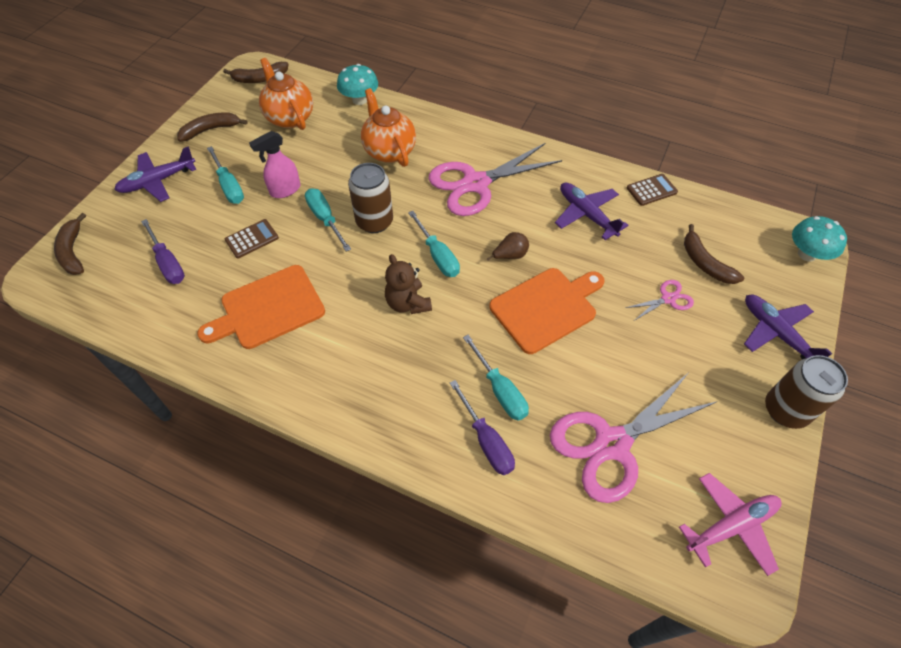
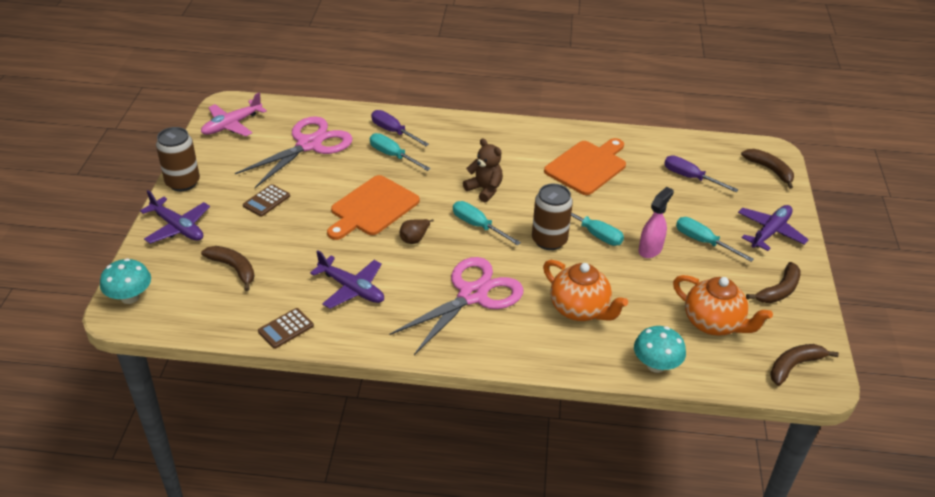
camera: 160 degrees right, 15 degrees down
(252, 239) = (642, 206): brown calculator -> brown calculator (266, 201)
(668, 299) = (269, 234): pink scissors -> none

